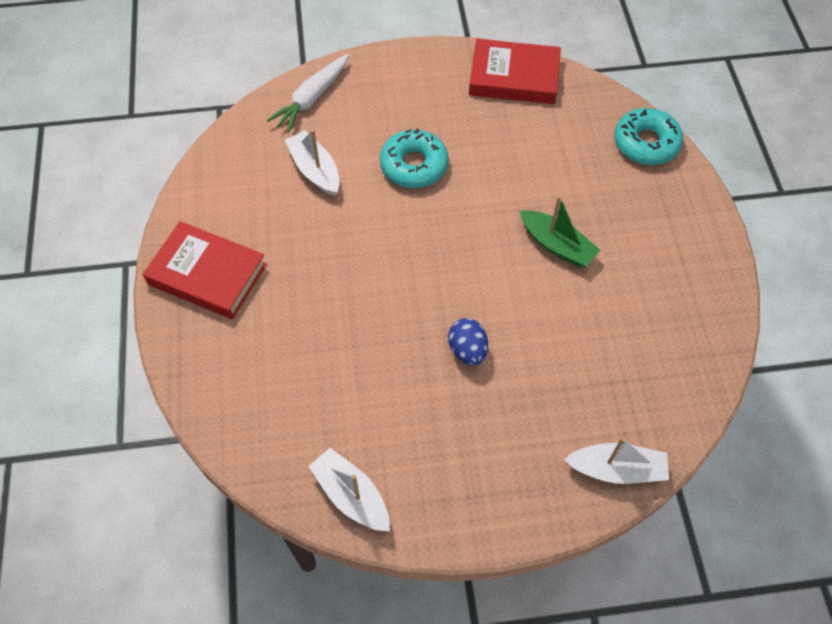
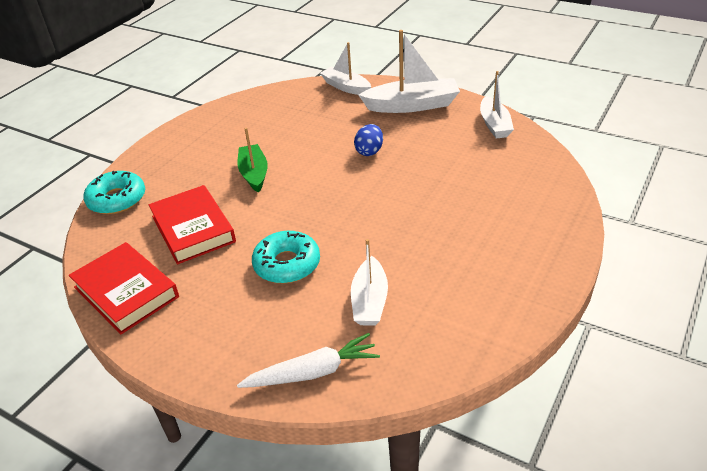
camera: 140 degrees left, 20 degrees down
(207, 274) = (520, 265): red book -> red book (193, 229)
(490, 477) = (412, 105): none -> white boat

